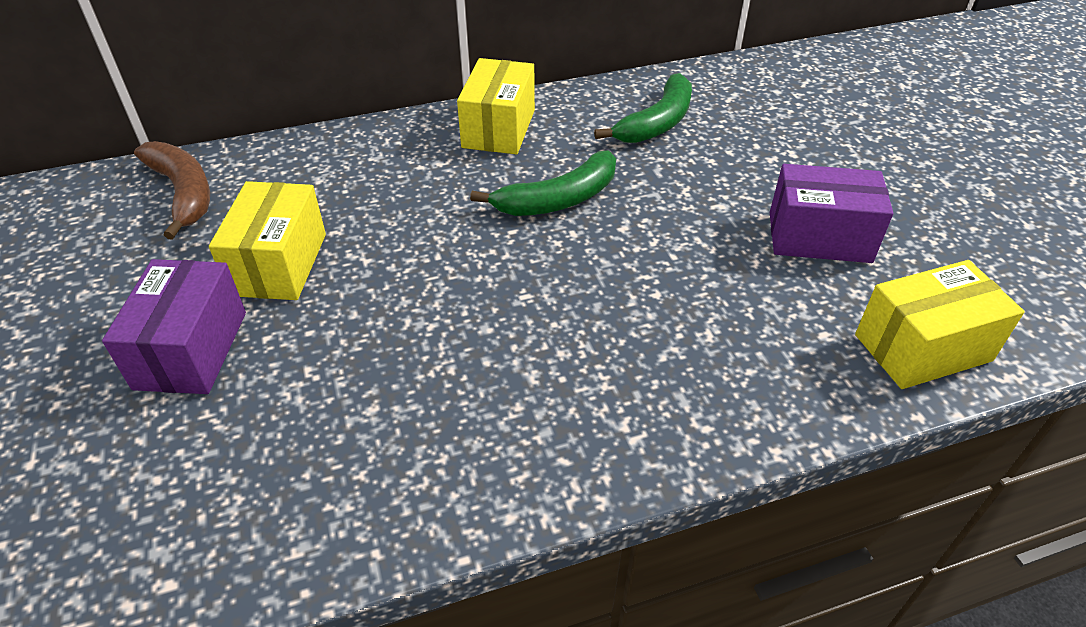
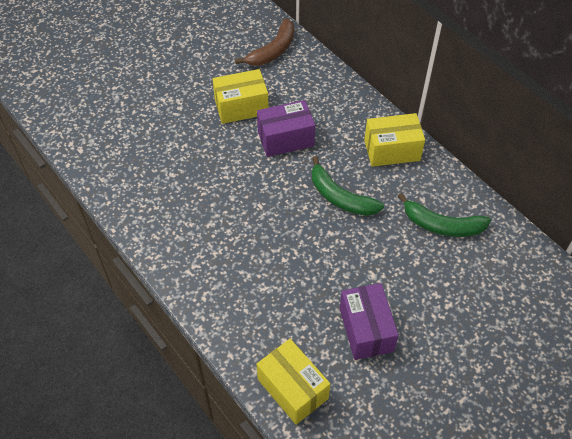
camera: 70 degrees right, 10 degrees up
(191, 350) = (181, 103): purple box -> purple box (285, 139)

